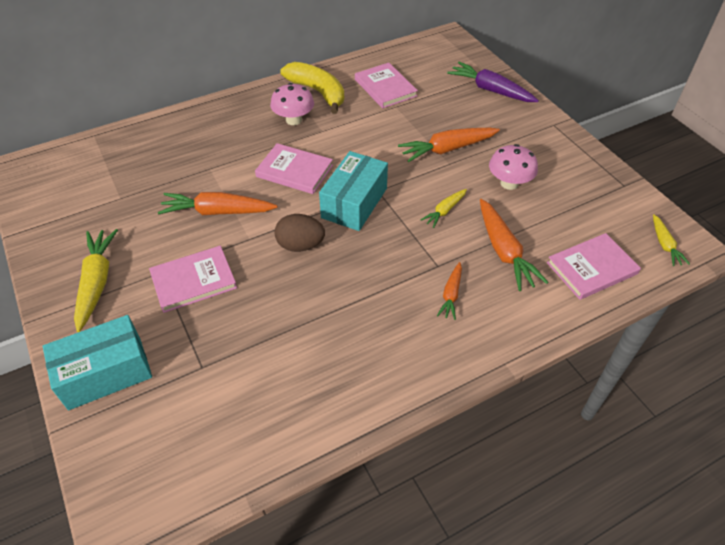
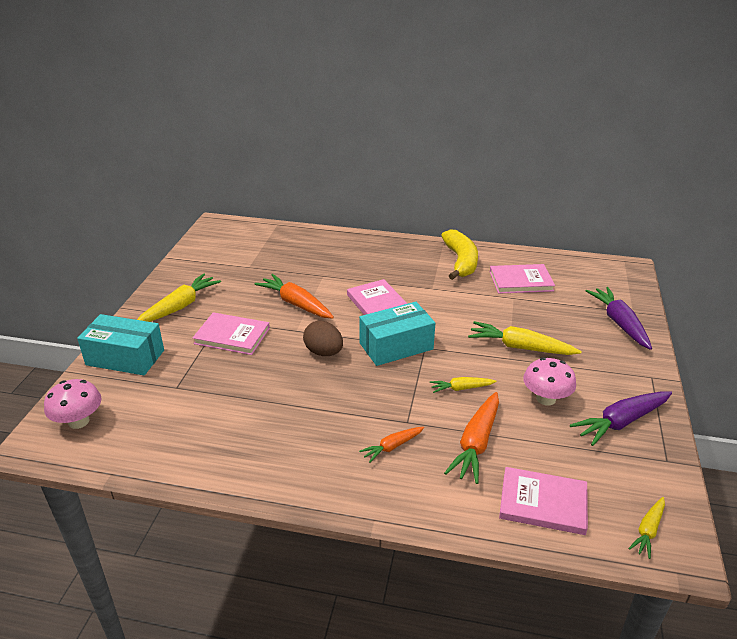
camera: 40 degrees right, 15 degrees down
(294, 120) = (419, 272): pink mushroom -> pink mushroom (79, 421)
(385, 88) = (521, 281): pink book -> pink book turned 75 degrees clockwise
(447, 149) = (520, 347): orange carrot -> yellow carrot
(572, 172) = (621, 422): none -> purple carrot

